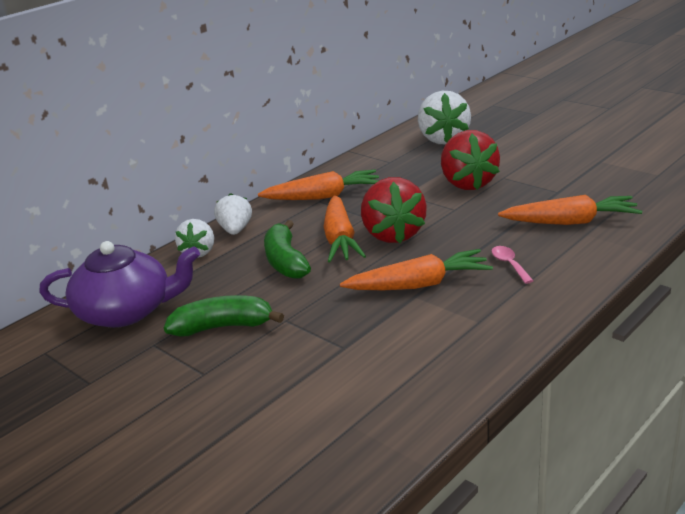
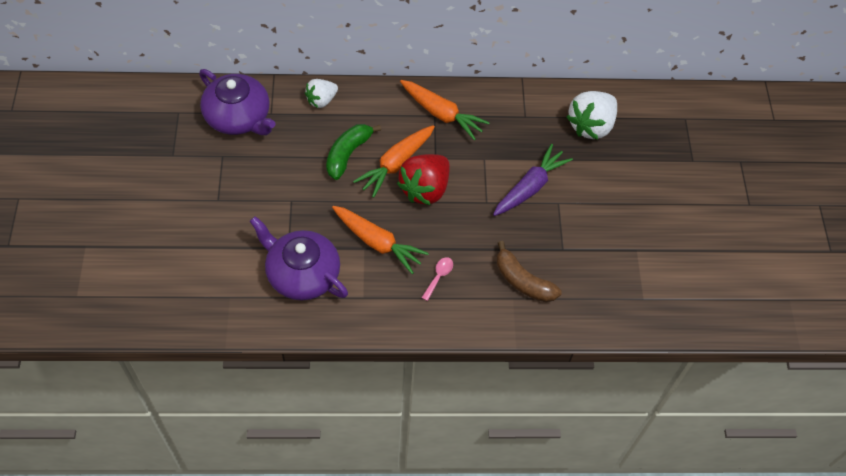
camera: 40 degrees right, 30 degrees up
(223, 327) = (261, 176): green banana -> none
(235, 230) = (361, 98): white strawberry -> none
(392, 352) = (302, 273): none -> purple teapot
(468, 183) = (530, 187): red strawberry -> purple carrot
(571, 222) = (523, 281): orange carrot -> brown banana

